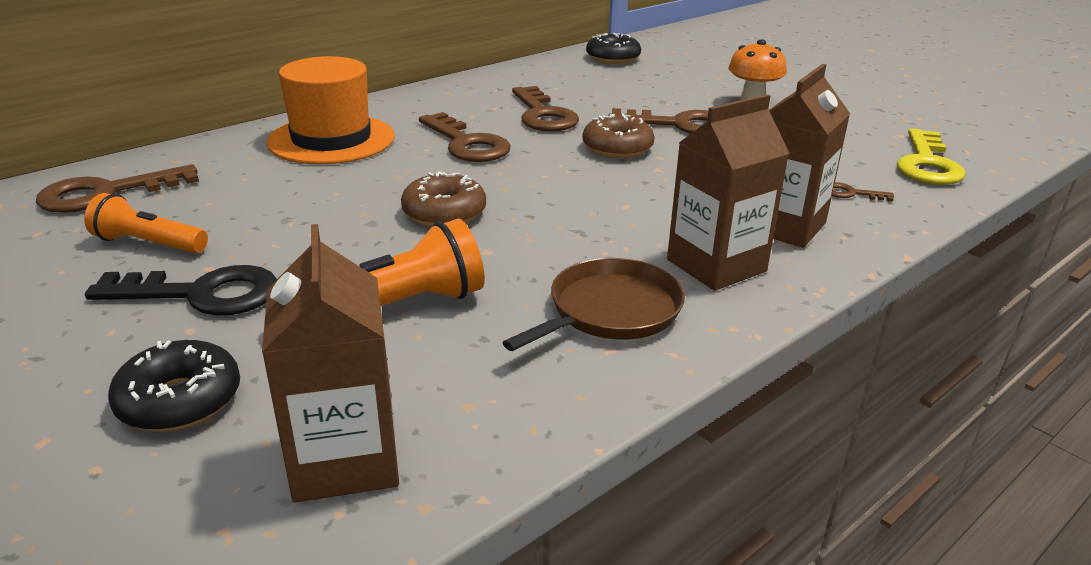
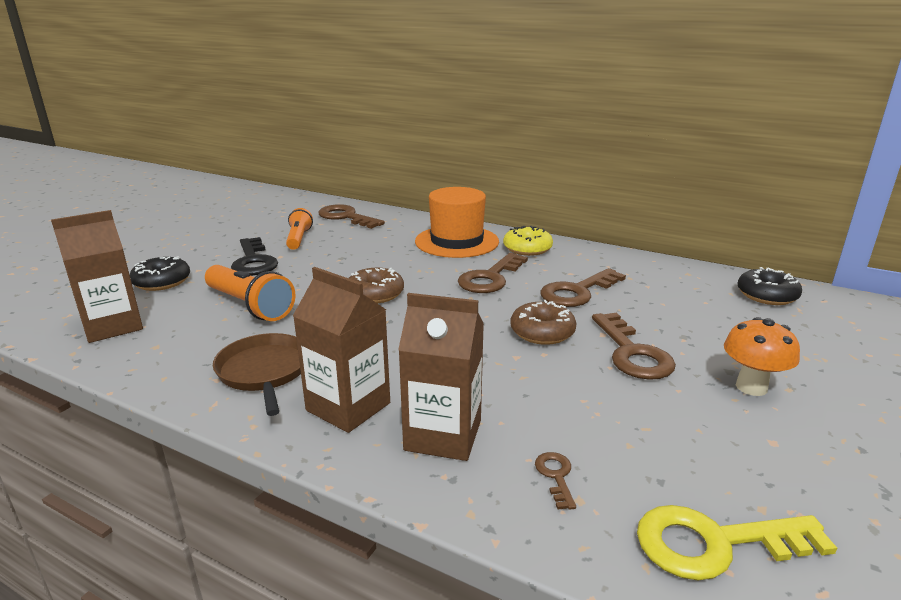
camera: 70 degrees right, 5 degrees down
(405, 110) = (527, 249): none -> yellow donut
(610, 311) = (264, 371): brown pan -> brown pan turned 135 degrees counterclockwise

